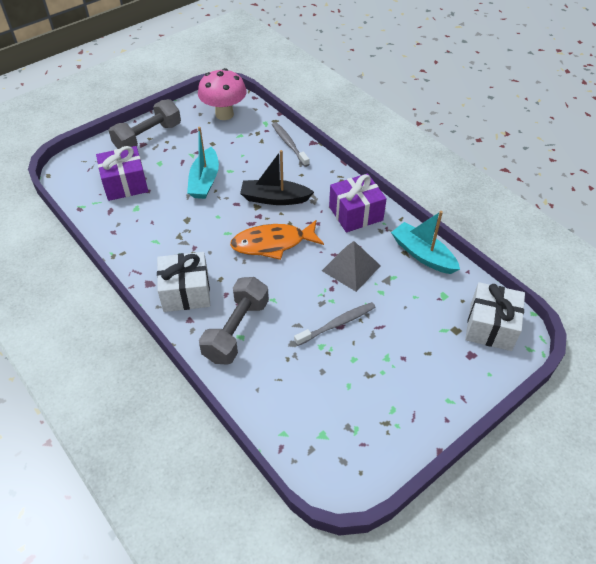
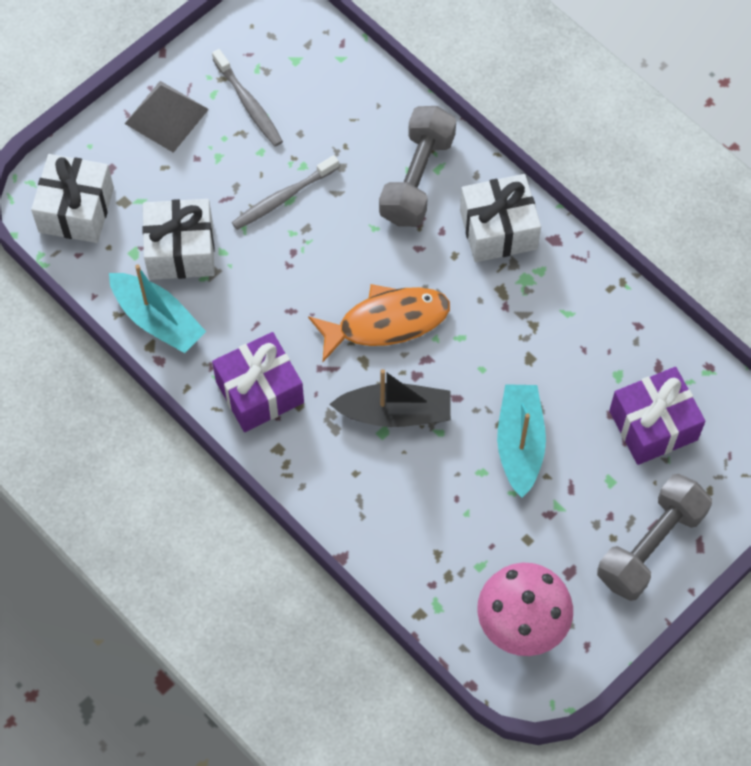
camera: 175 degrees right, 15 degrees up
(289, 144) = (384, 548): grey toothbrush -> grey toothbrush (249, 104)
(351, 268) = (266, 287): grey pyramid -> grey pyramid (166, 116)
(410, 294) = (181, 250): none -> white gift

